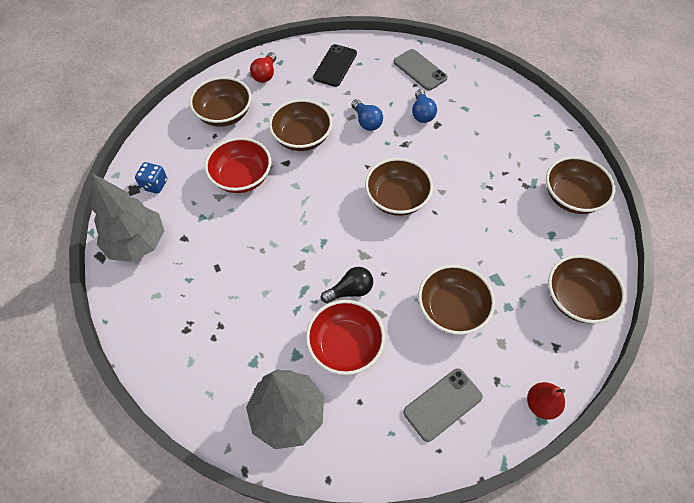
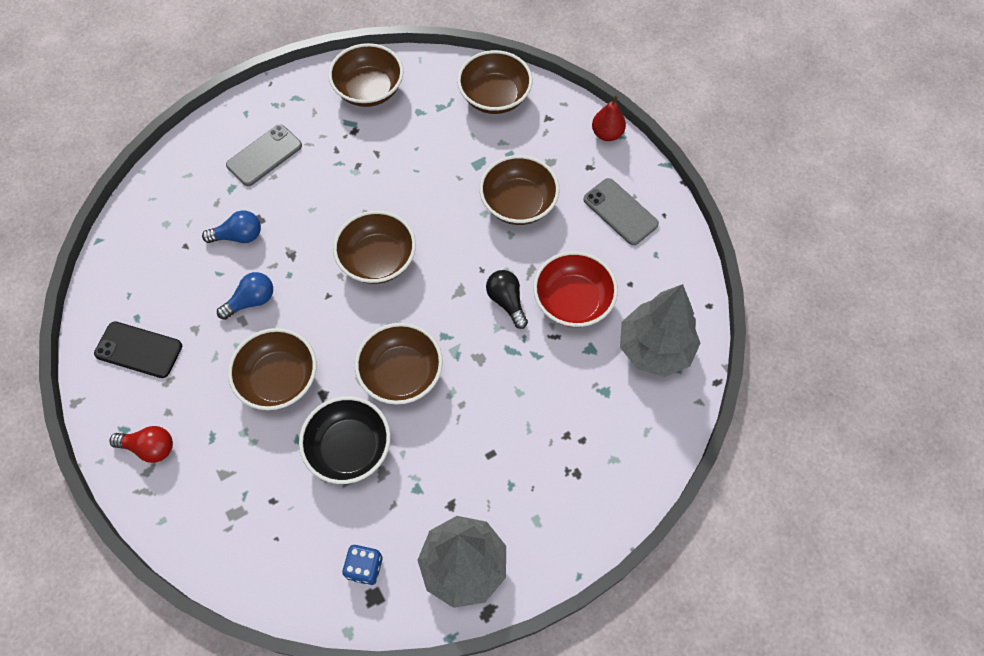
camera: 95 degrees left, 5 degrees up
(224, 114) = (231, 494): brown bowl -> brown bowl (401, 374)
(241, 177) = (349, 448): red bowl -> black bowl
(420, 70) = (157, 240): grey phone -> grey phone (264, 155)

